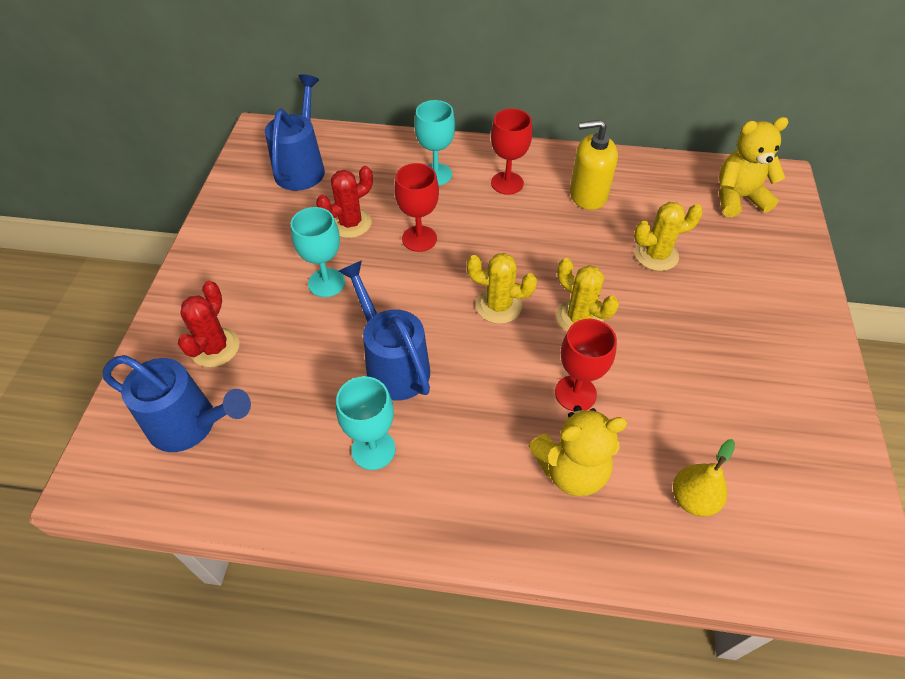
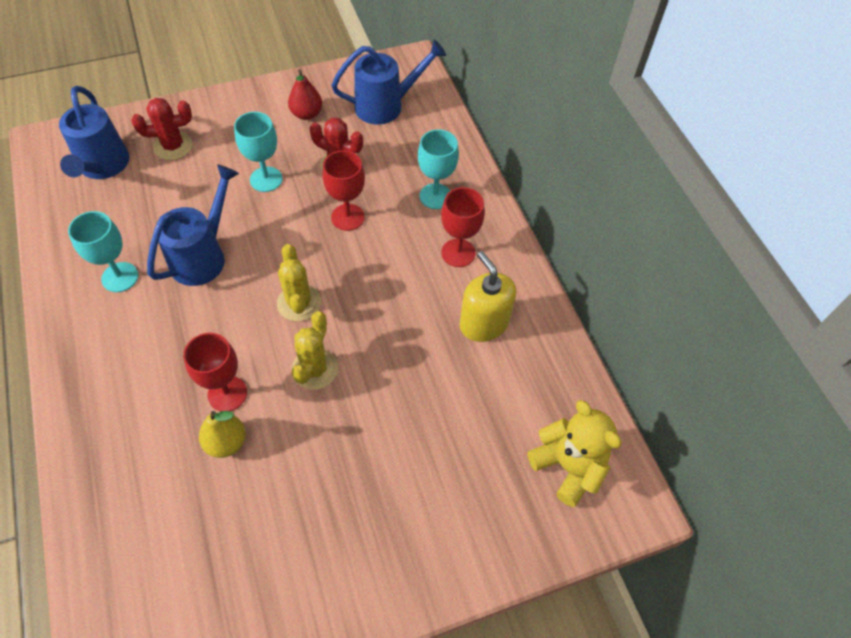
camera: 60 degrees right, 5 degrees up
(263, 225) = (306, 114): none -> red pear
(571, 470) = (147, 416): yellow teddy bear -> none
(656, 255) = (431, 409): yellow cactus -> none
(693, 499) = (150, 519): yellow pear -> yellow pear (226, 442)

